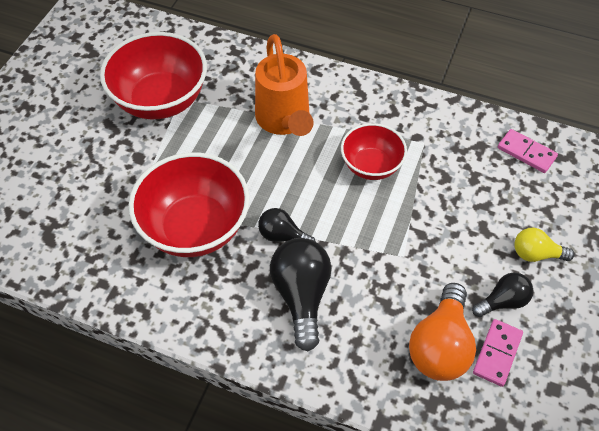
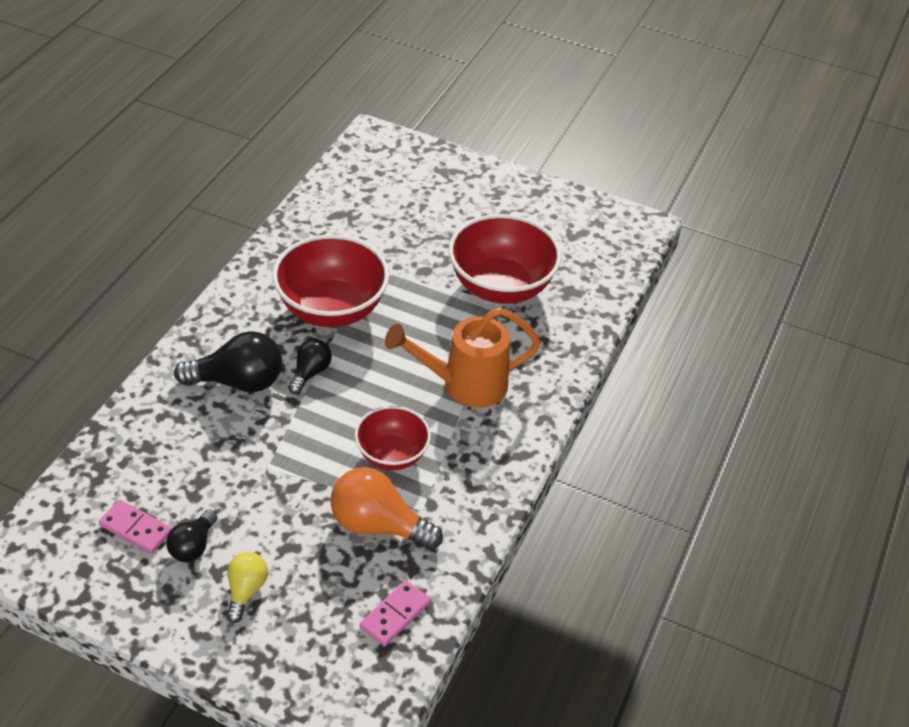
camera: 90 degrees right, 10 degrees down
(440, 345) = (157, 483): orange light bulb -> orange light bulb (378, 525)
(503, 301) = (193, 546): black light bulb -> black light bulb turned 45 degrees clockwise

